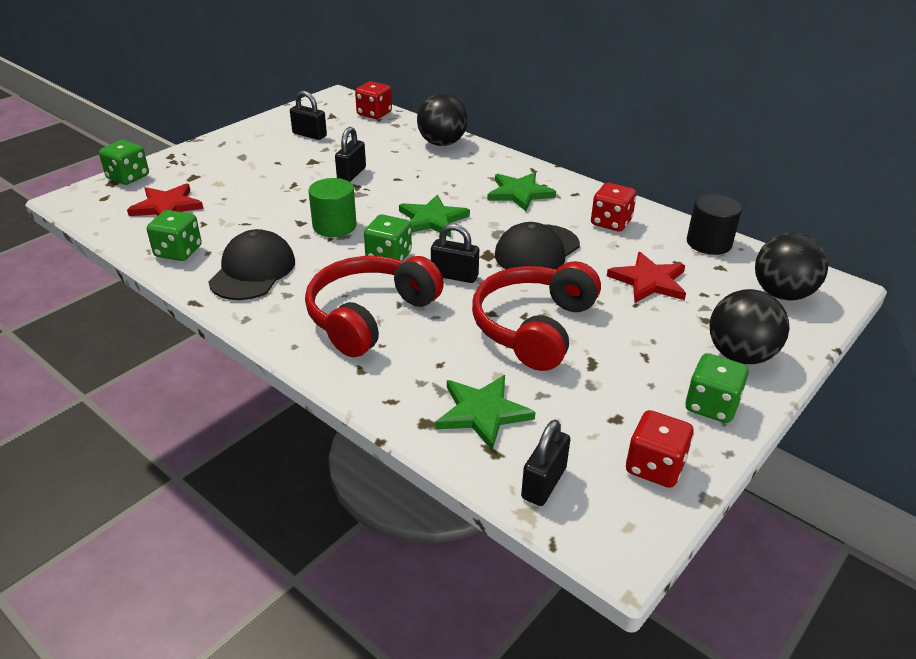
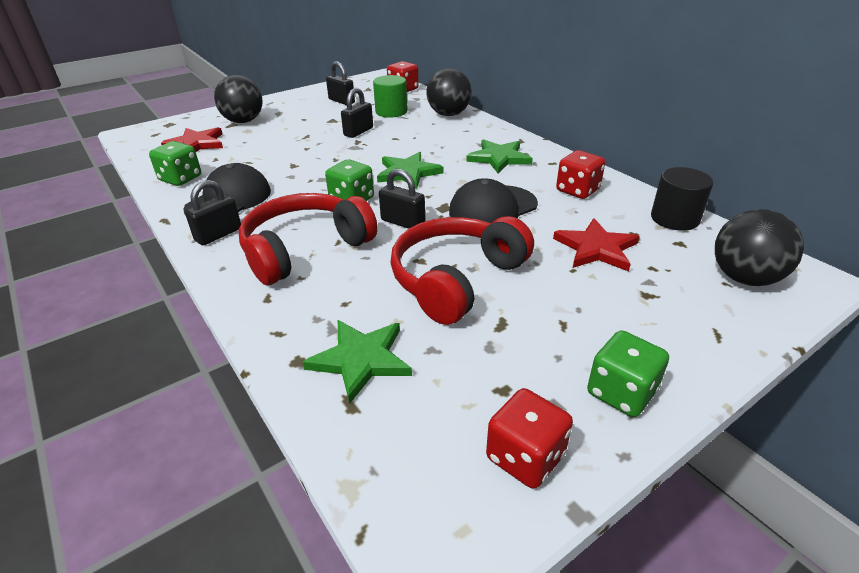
camera: 15 degrees right, 0 degrees up
(128, 177) = (183, 121): green dice -> none
(334, 226) = (320, 170): green cylinder -> green cylinder (391, 112)
(544, 483) = (387, 452): black padlock -> black padlock (218, 234)
(740, 355) = (674, 339): black ball -> black ball (243, 121)

